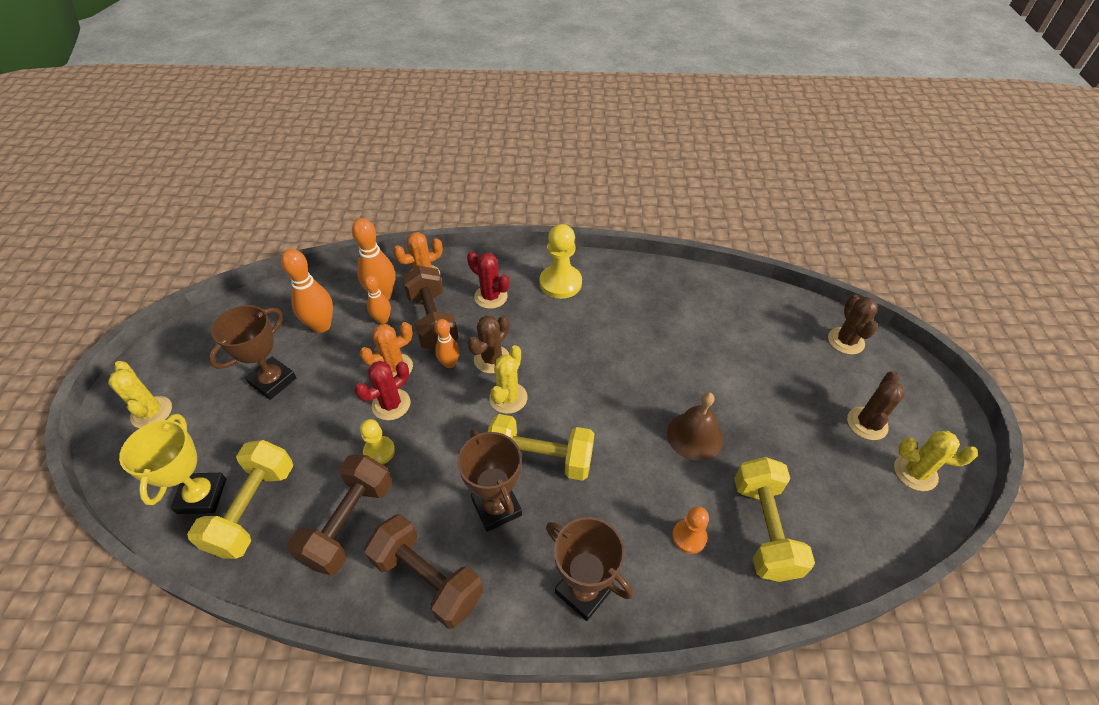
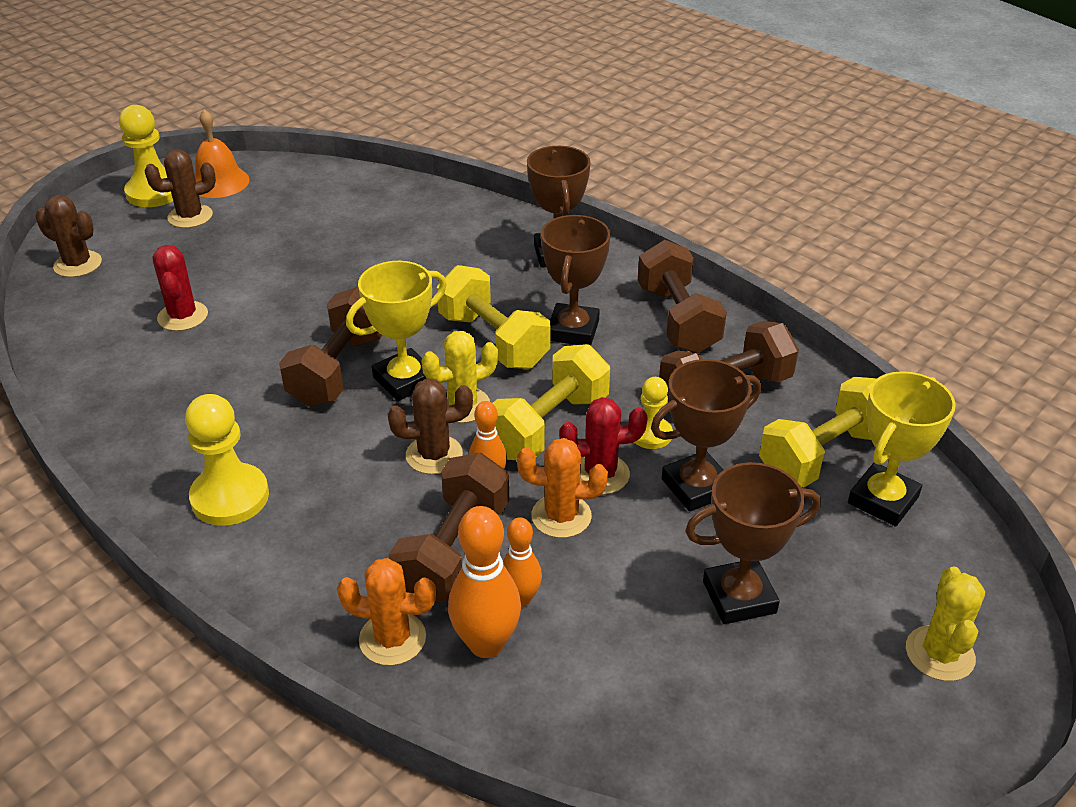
camera: 140 degrees left, 10 degrees down
(321, 326) = (619, 648): orange bowling pin -> none
(329, 431) = (696, 487): none -> brown trophy
(491, 297) = (340, 537): red cactus -> red cactus (183, 316)
(559, 392) = (404, 380): none -> yellow trophy
(602, 374) = (338, 370): none -> brown dumbbell
(689, 537) = (439, 238): orange pawn -> none
(694, 436) = (335, 282): brown bell -> none
(764, 528) = (378, 215): yellow dumbbell -> yellow dumbbell (548, 426)
(846, 341) = (78, 264): brown cactus -> brown cactus turned 75 degrees clockwise
(915, 472) = (219, 182): yellow cactus -> orange bell
(927, 427) = (154, 192): none -> yellow pawn

